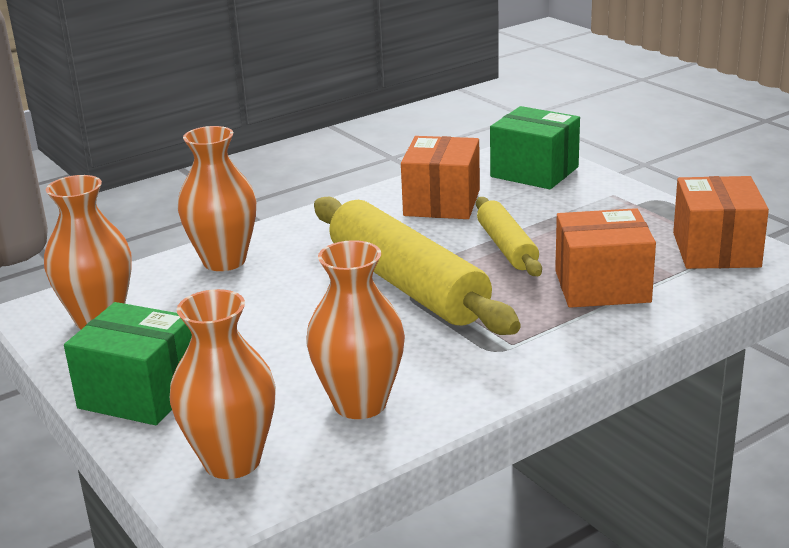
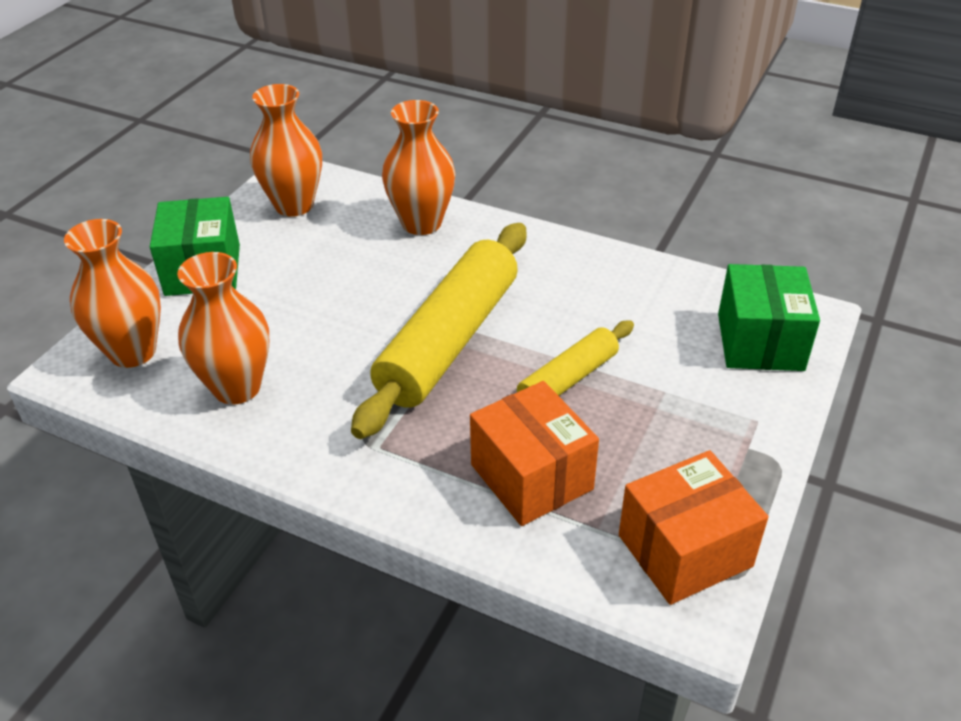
camera: 60 degrees right, 15 degrees up
(442, 203) = (629, 302): orange box -> none

